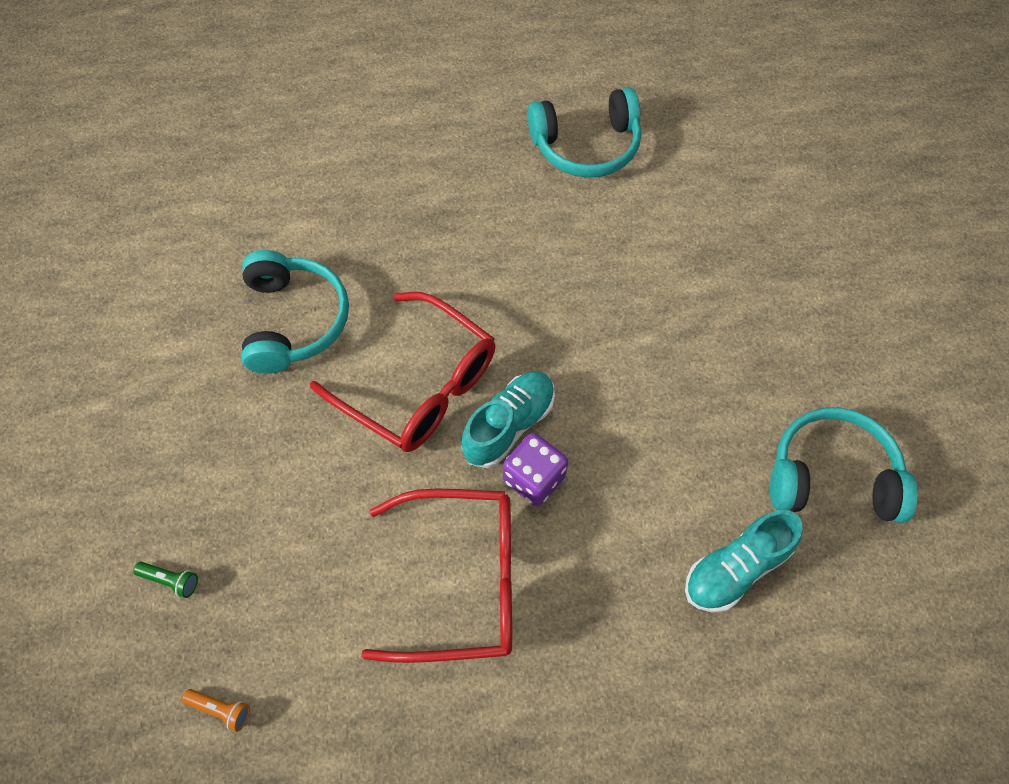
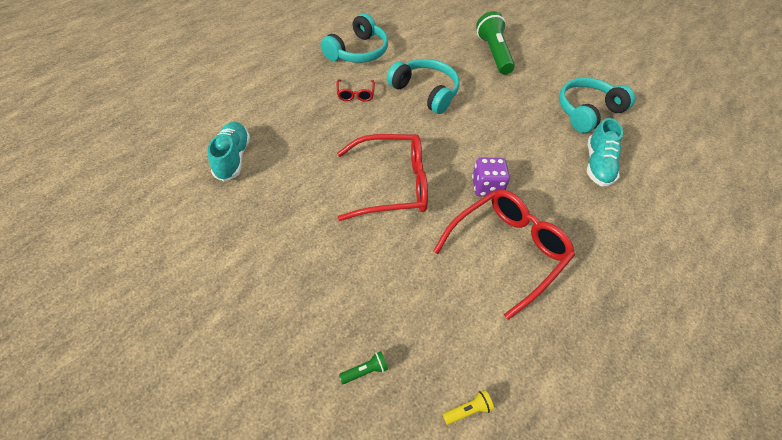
camera: 45 degrees left, 10 degrees down
(221, 709) = (468, 410): orange flashlight -> yellow flashlight
(294, 321) = (294, 198): turquoise headphones -> turquoise headphones (425, 92)
(509, 425) = (451, 174): turquoise shoe -> turquoise shoe (233, 158)
(510, 217) = (355, 94): none -> red glasses
(797, 274) = (493, 53): none -> green flashlight

